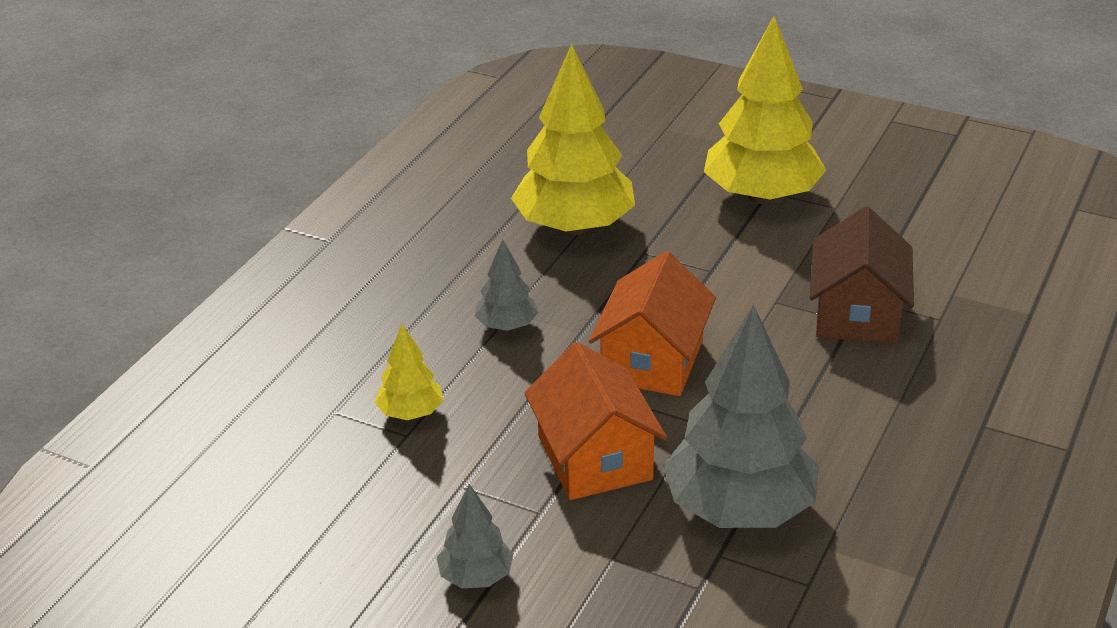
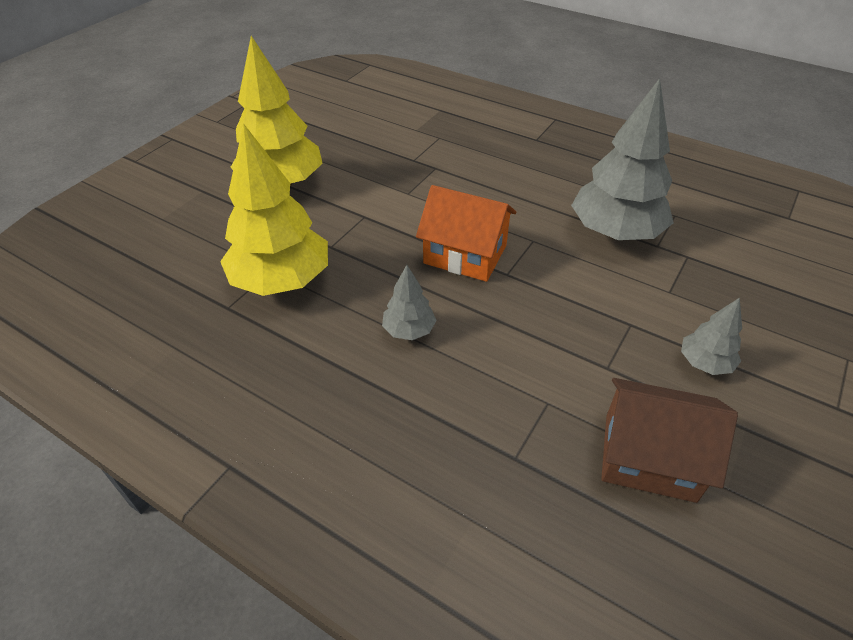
camera: 85 degrees left, 10 degrees up
(410, 413) = (520, 399): yellow tree -> none
(595, 458) = (571, 292): orange house -> none
(857, 313) = (428, 164): brown house -> brown house (649, 457)

